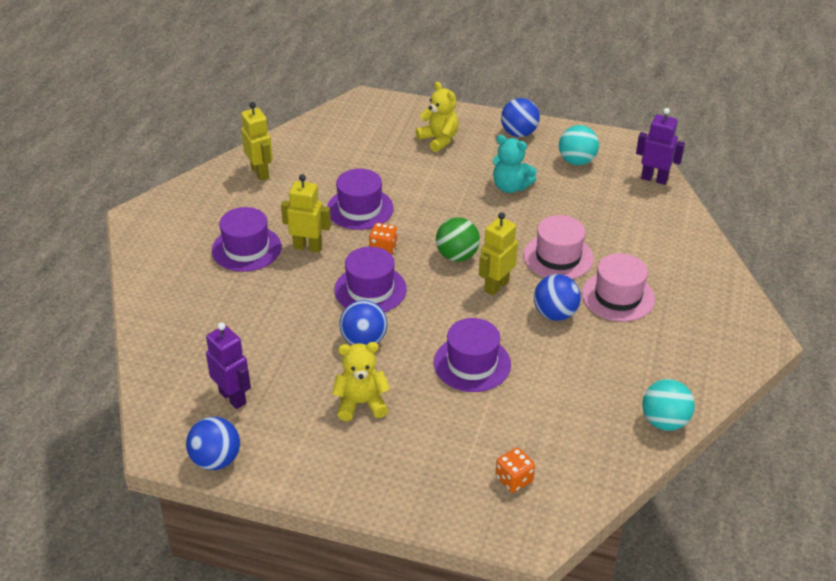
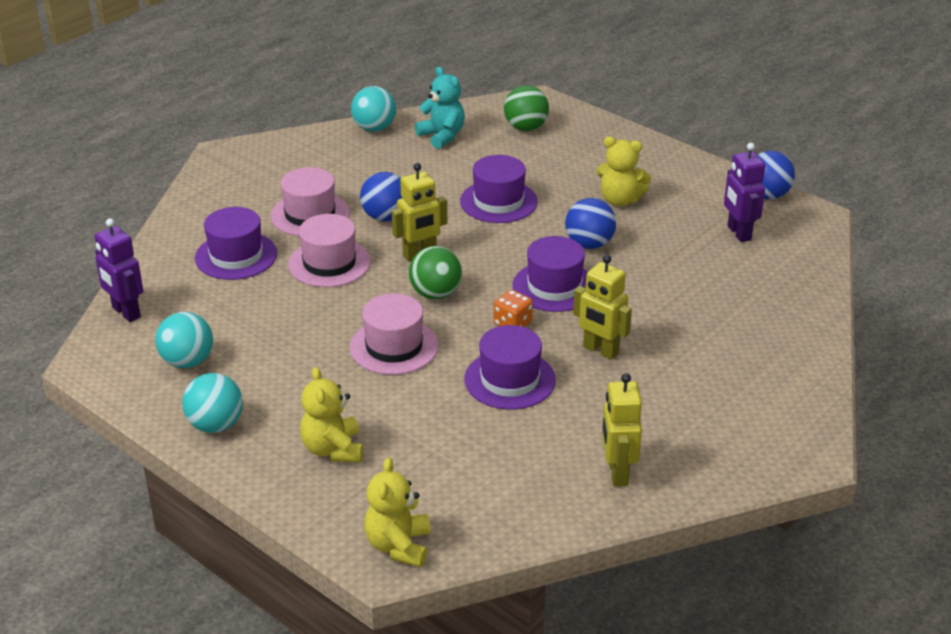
camera: 155 degrees left, 5 degrees down
(246, 248) = (676, 369): purple hat -> purple hat (236, 256)
(364, 107) = (398, 546): none -> yellow teddy bear
(454, 208) = (394, 347): none -> pink hat
(510, 187) = (303, 353): turquoise teddy bear -> turquoise teddy bear (442, 136)
(514, 479) = (526, 128): orange dice -> green ball
(519, 133) = (216, 425): blue ball -> turquoise ball

